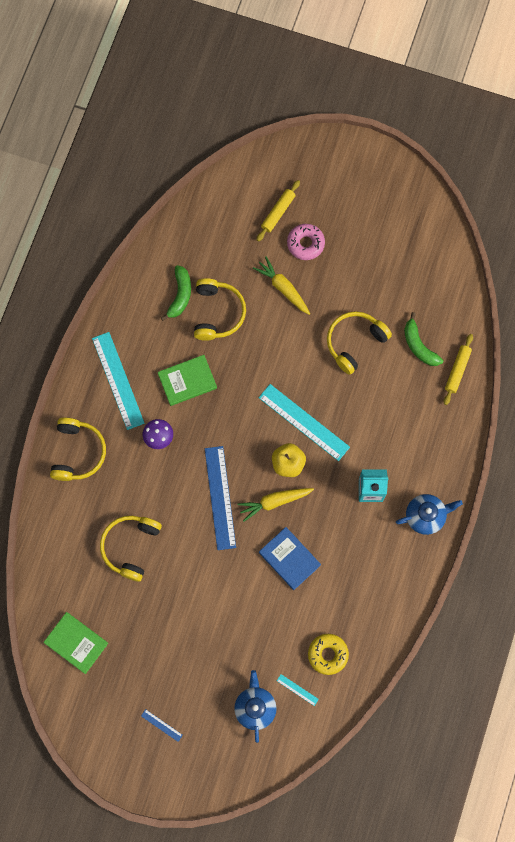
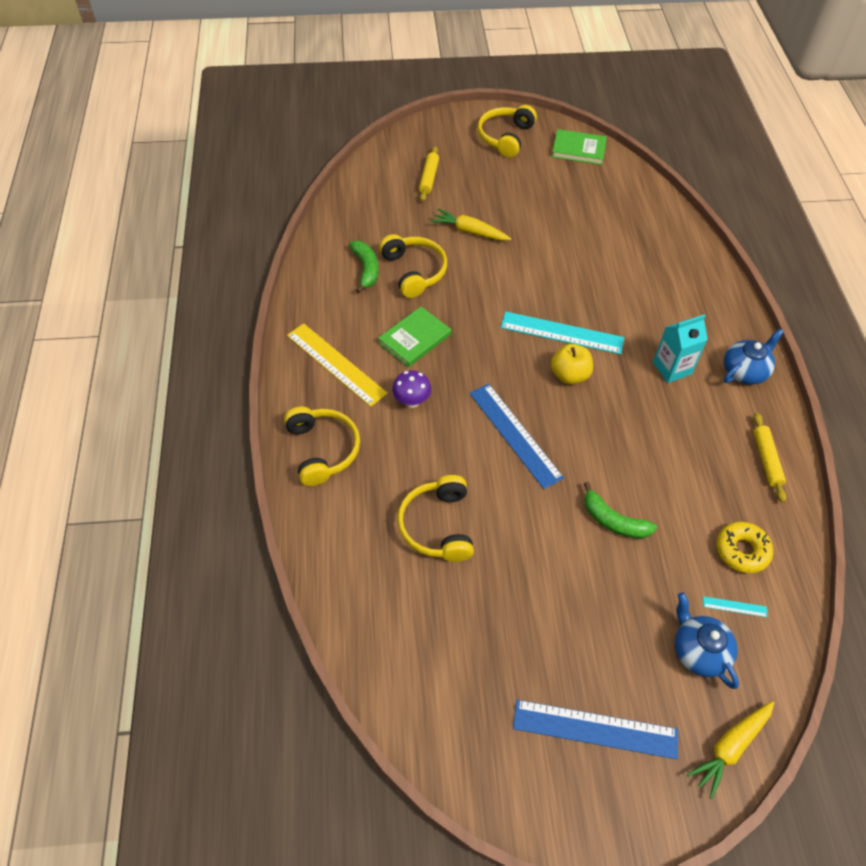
camera: 25 degrees left, 20 degrees down
(76, 643) = (425, 670): green book -> green book (578, 149)
(118, 380) = (336, 364): turquoise ruler -> yellow ruler
(161, 725) = (595, 729): blue ruler -> blue ruler, size x2.38
(274, 502) = (578, 416): yellow carrot -> yellow carrot (730, 748)
(289, 559) = (631, 466): blue book -> none
(305, 244) = (470, 192): pink donut -> none
(354, 342) = (568, 251): yellow headphones -> yellow headphones (505, 137)
(419, 346) = (632, 234): green banana -> green banana (613, 521)
(457, 370) = (682, 241): yellow rolling pin -> yellow rolling pin (766, 460)

